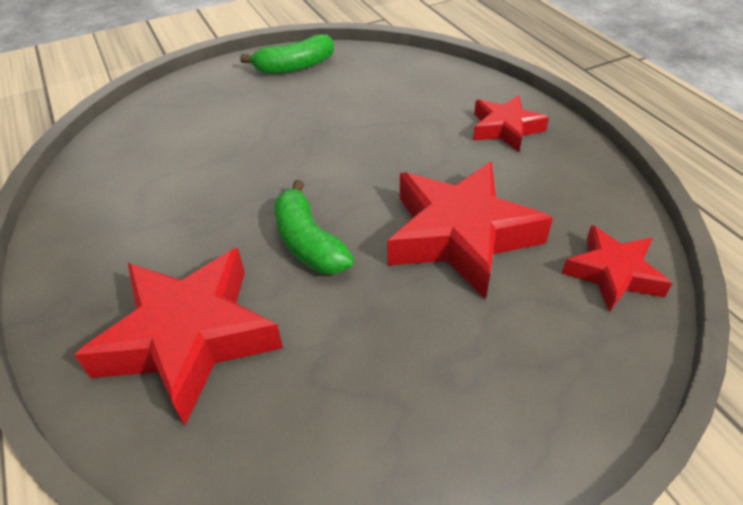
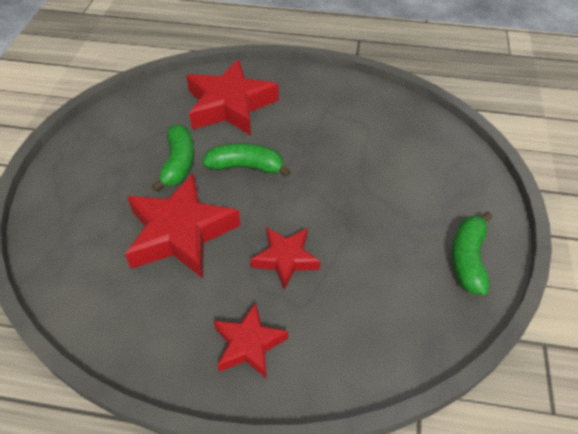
camera: 125 degrees right, 5 degrees up
(364, 313) = (178, 163): none -> green banana
(613, 273) = (78, 281): red star -> red star (285, 259)

